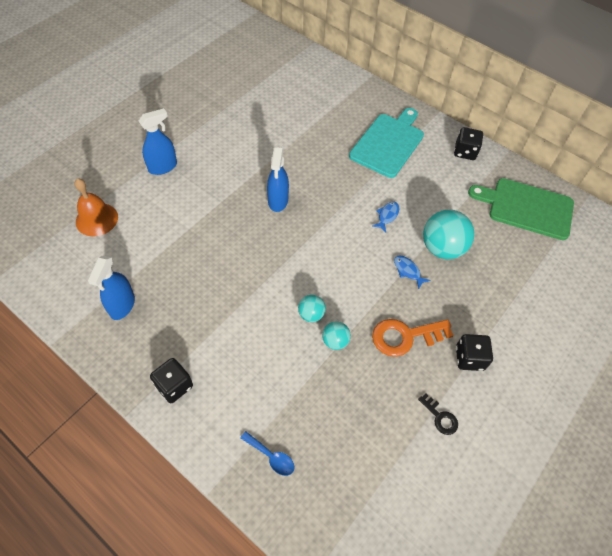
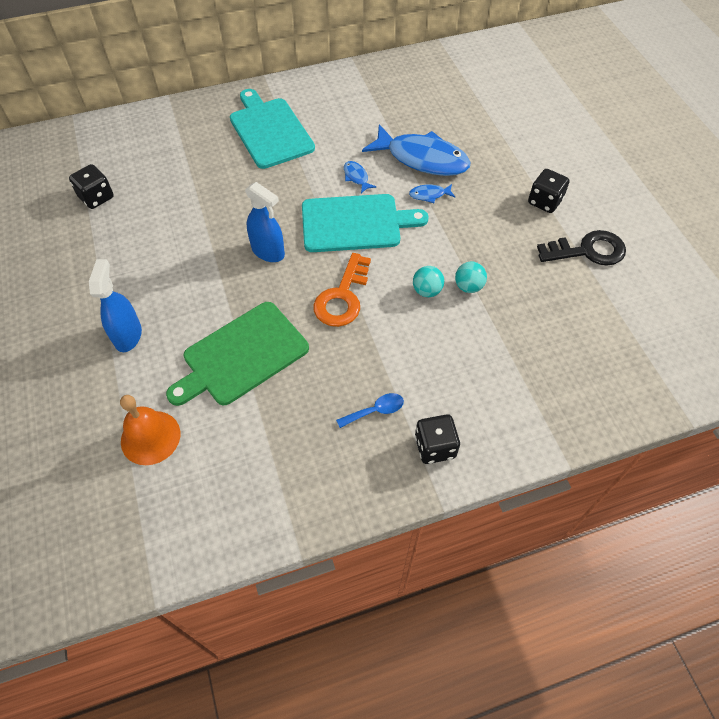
camera: 55 degrees left, 0 degrees up
(122, 305) = (298, 458): blue spray bottle -> none
(271, 456) = (559, 395): blue spoon -> blue spoon (375, 411)
(342, 237) = (355, 223): none -> turquoise cutting board
(405, 336) = (496, 233): orange key -> orange key (342, 297)
(440, 417) = (588, 250): black key -> black key, size x1.88
(442, 248) = (422, 159): turquoise ball -> blue fish
(465, 152) = (328, 85): black dice -> black dice (96, 197)
(526, 208) = (422, 82): green cutting board -> green cutting board (242, 355)

